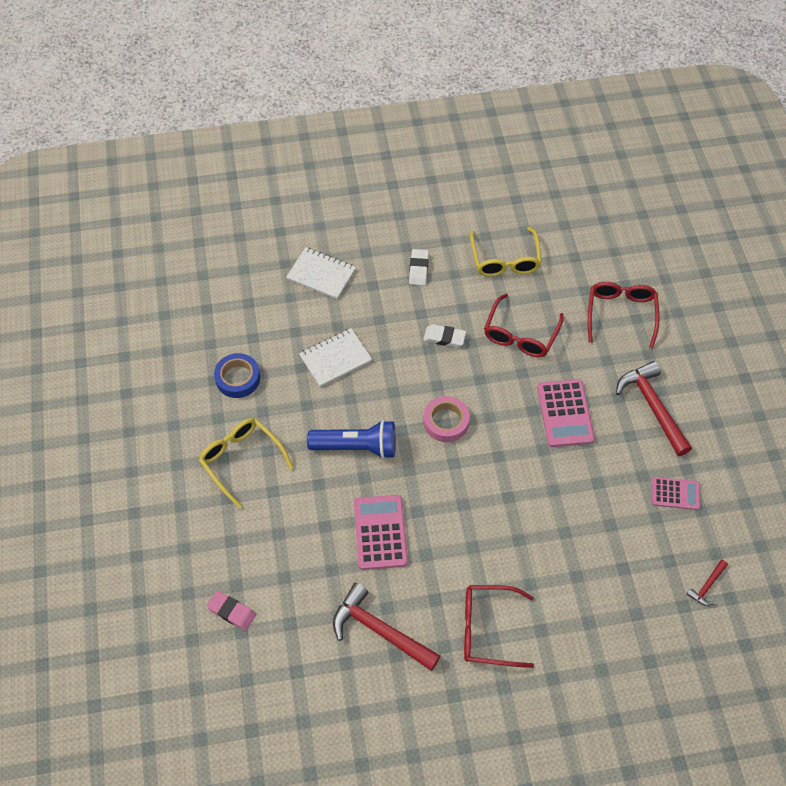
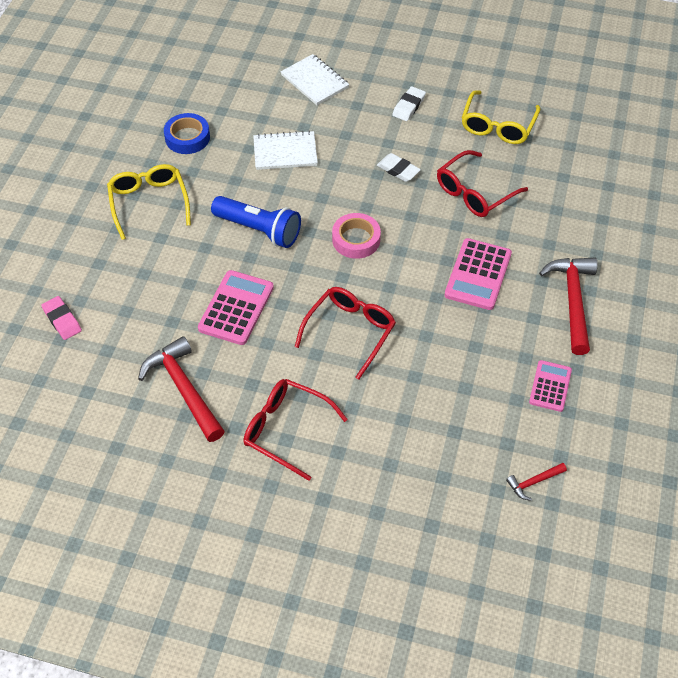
camera: 25 degrees right, 5 degrees down
(621, 314) = (588, 209): red glasses -> red glasses (350, 331)
(675, 493) = (550, 386): pink calculator -> pink calculator turned 105 degrees counterclockwise

